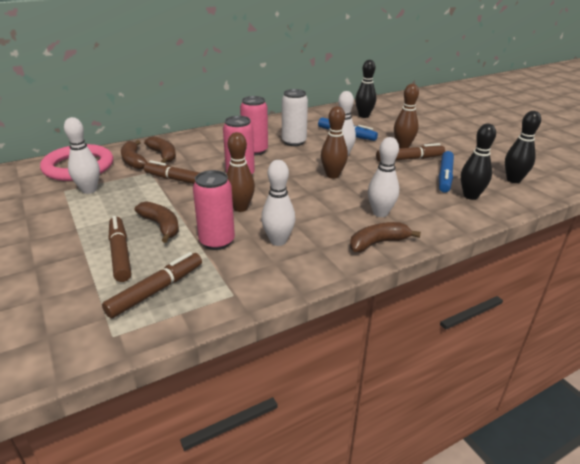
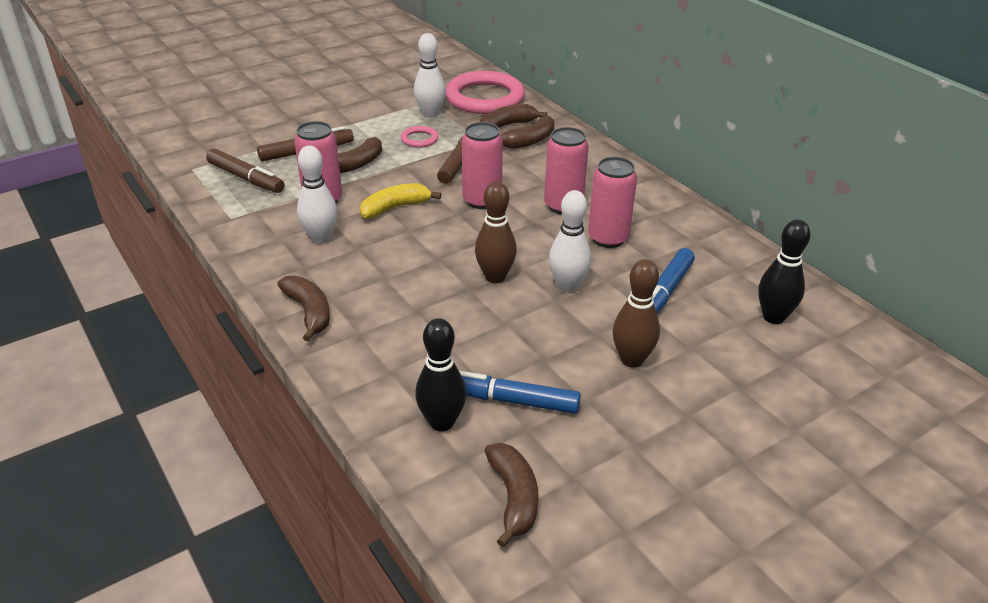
camera: 85 degrees right, 5 degrees up
(132, 196) = (419, 139): none -> pink ring
(240, 208) = (395, 208): brown bowling pin -> yellow banana
(294, 142) = (608, 238): white can -> pink can
(380, 213) = (384, 318): white bowling pin -> none
(409, 159) = (576, 363): brown marker -> none
(513, 180) = (513, 497): black bowling pin -> brown banana

